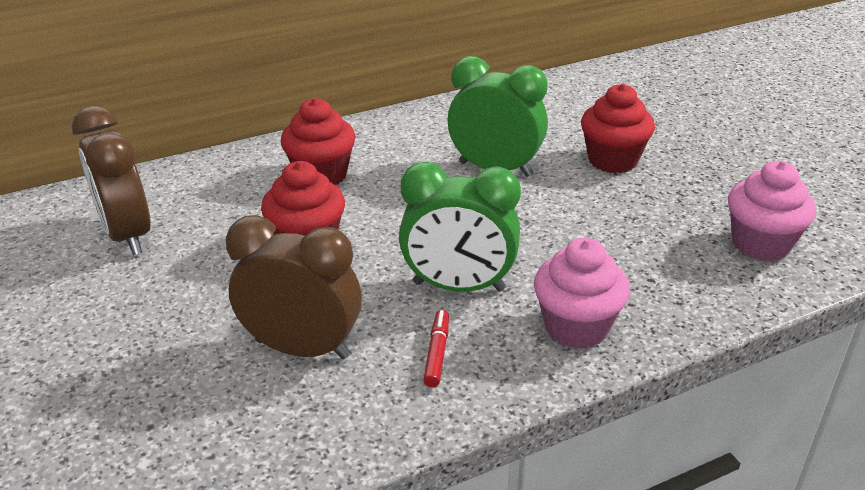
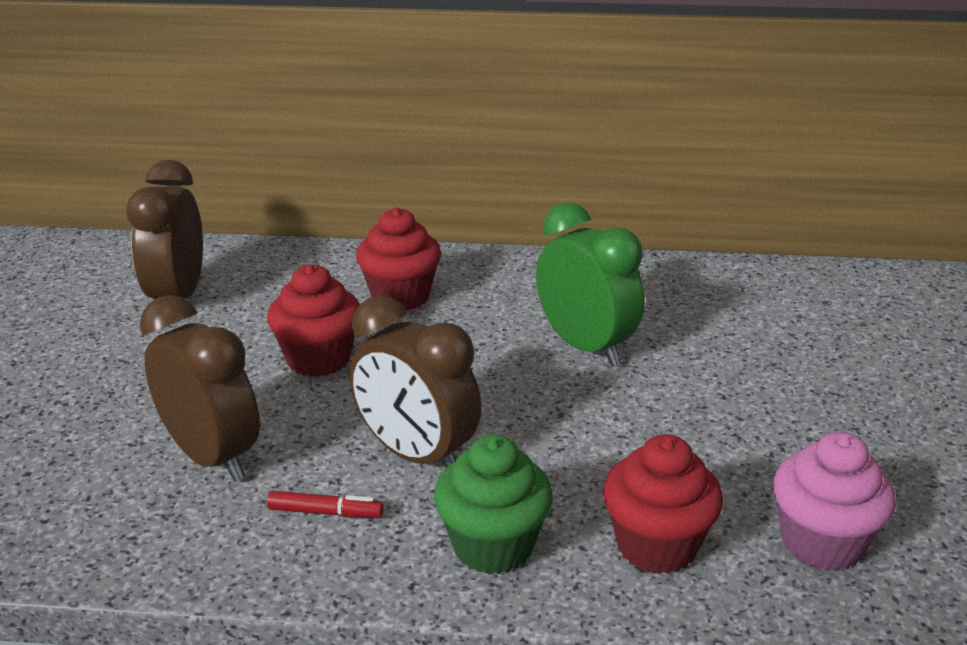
camera: 30 degrees right, 5 degrees down
(437, 353) = (325, 512): red marker -> red marker turned 60 degrees clockwise
(459, 286) = (416, 455): green clock -> brown clock
(576, 327) = (493, 546): pink cupcake -> green cupcake
(612, 160) = (735, 380): red cupcake -> red cupcake (656, 546)

